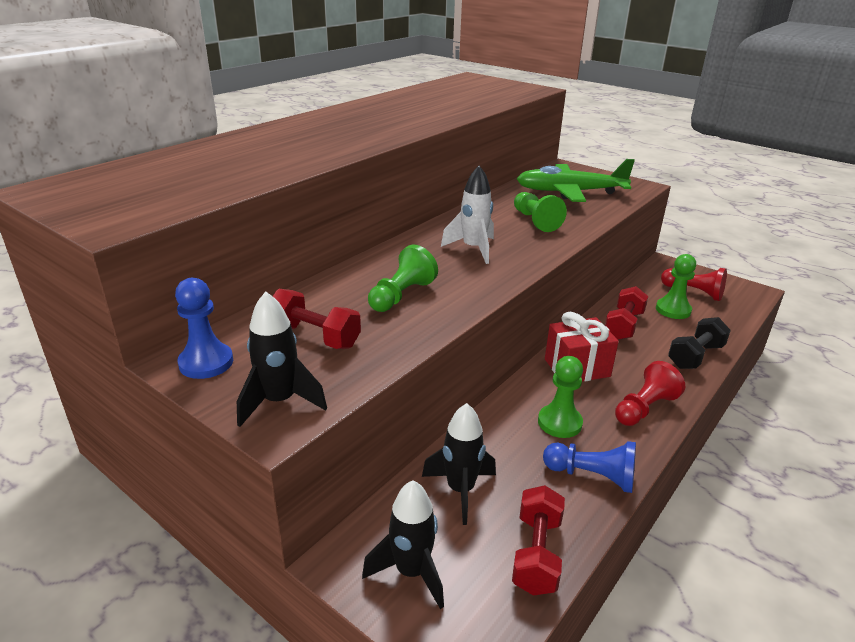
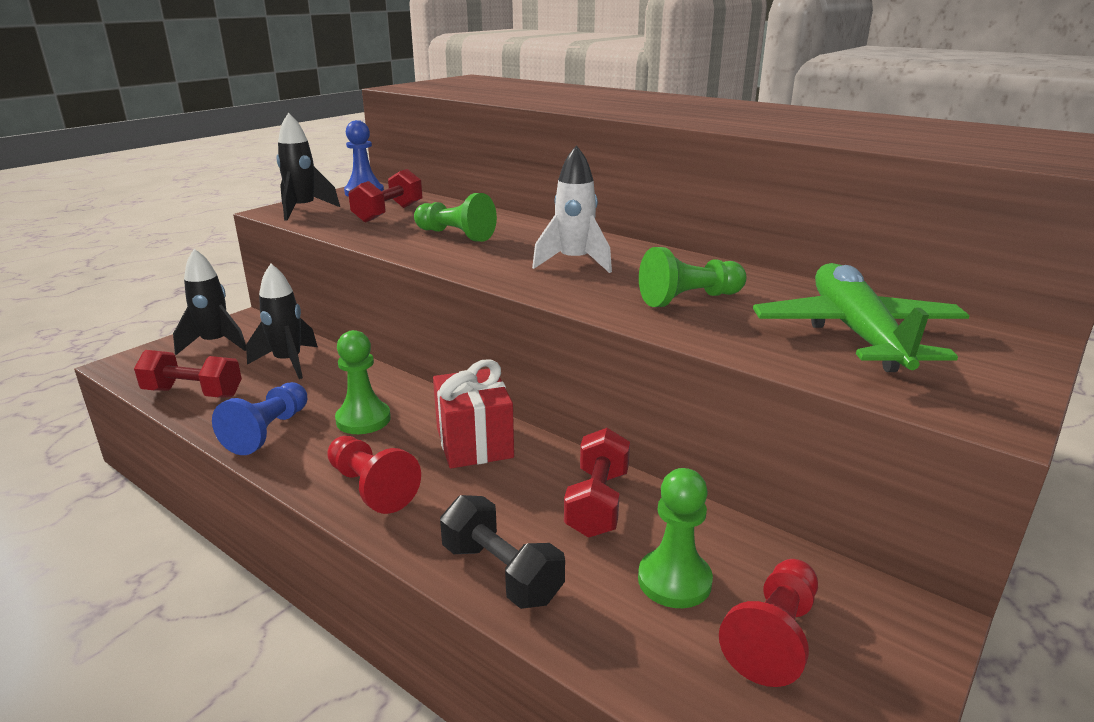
camera: 90 degrees right, 5 degrees down
(623, 325) = (597, 503): red dumbbell -> red dumbbell turned 75 degrees clockwise

